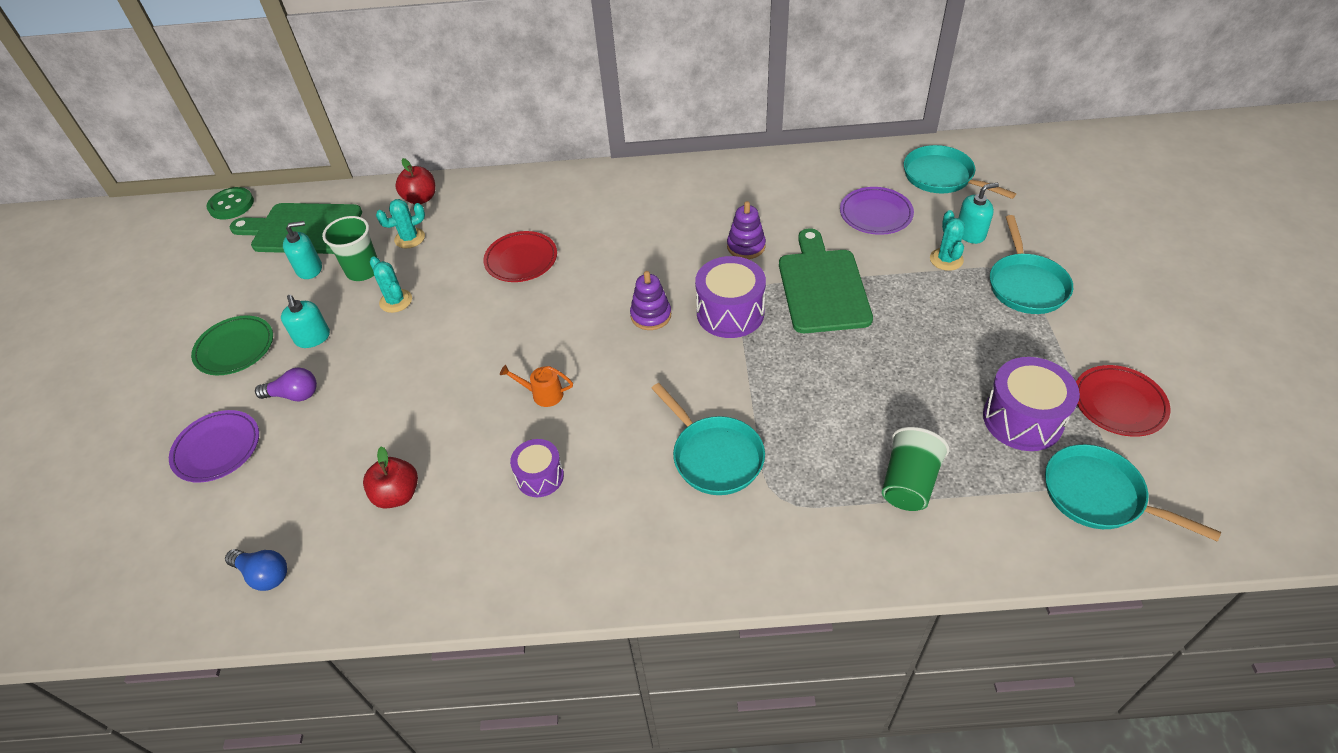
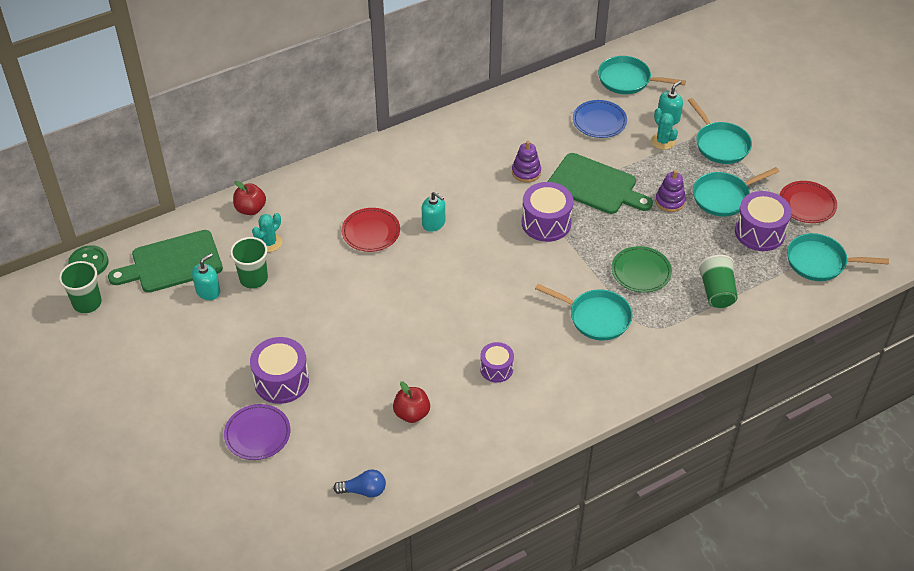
camera: 30 degrees left, 0 degrees up
(194, 243) = (87, 303): none -> green cup
(235, 348) = (204, 367): green plate -> green plate (641, 272)
(294, 395) = (281, 381): purple light bulb -> purple drum
(313, 338) = (259, 339): turquoise soap dispenser -> turquoise soap dispenser (433, 223)
(396, 301) = (300, 292): turquoise cactus -> none
(542, 394) = (459, 318): orange watering can -> none
(651, 315) = (494, 242): purple stacking toy -> purple stacking toy (670, 201)
(822, 287) = (595, 185): green cutting board -> green cutting board turned 150 degrees clockwise
(875, 214) = (599, 121): purple plate -> blue plate
(994, 354) = (724, 197): none -> turquoise pan

